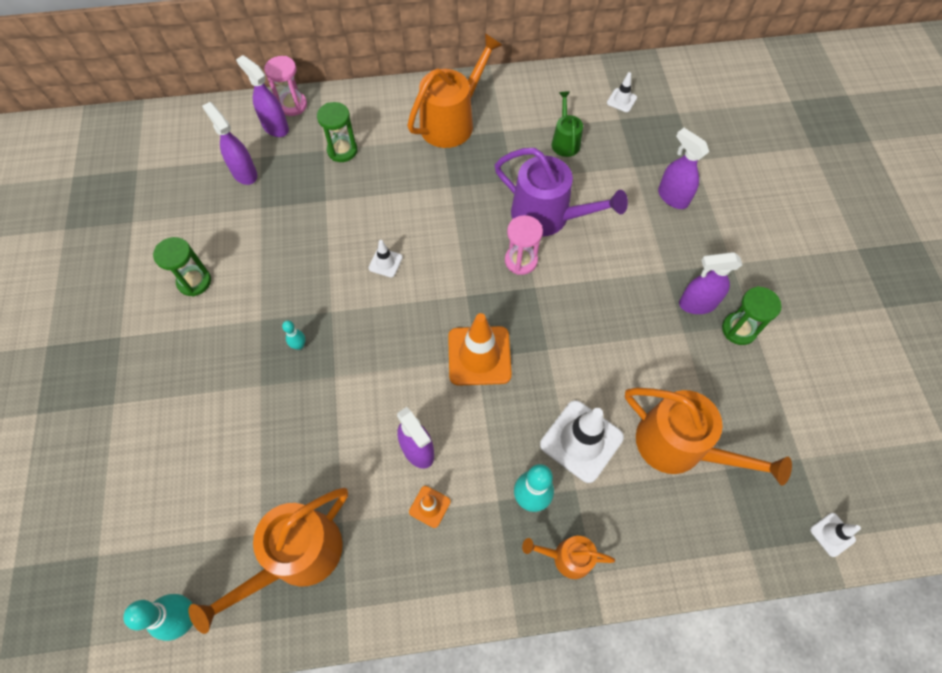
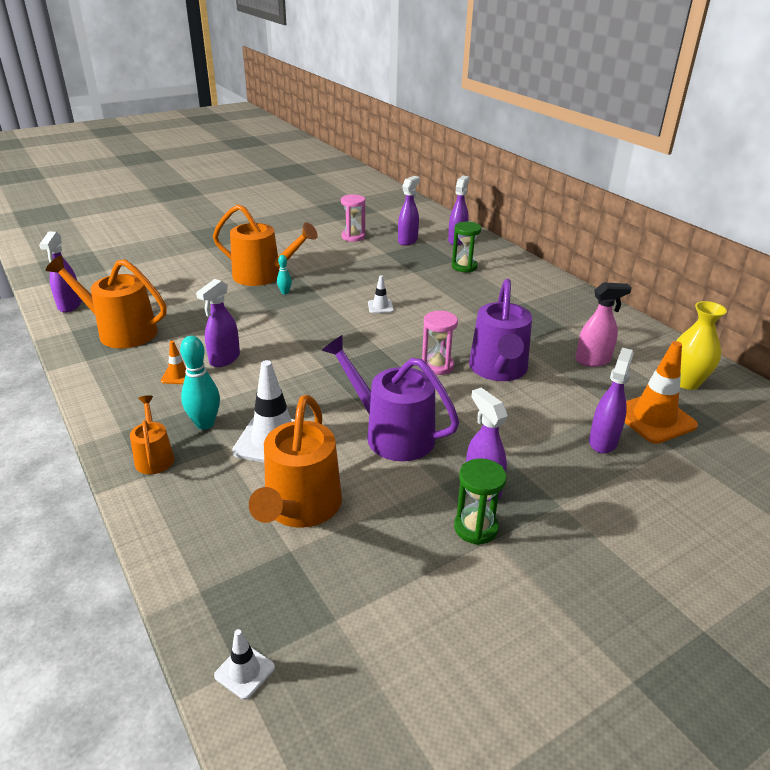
camera: 65 degrees right, 30 degrees down
(185, 617) = (70, 305): turquoise bowling pin -> purple spray bottle
(194, 282) = (309, 247): green hourglass -> none
(292, 105) = (483, 241): pink hourglass -> pink hourglass (353, 237)
(452, 122) = (544, 302): orange watering can -> orange watering can (263, 276)
(479, 356) = (326, 367): orange traffic cone -> orange traffic cone (654, 418)
(565, 141) = (593, 360): green watering can -> pink spray bottle
(608, 340) = (392, 434): none -> purple watering can
(621, 100) = (686, 382): white traffic cone -> yellow vase

